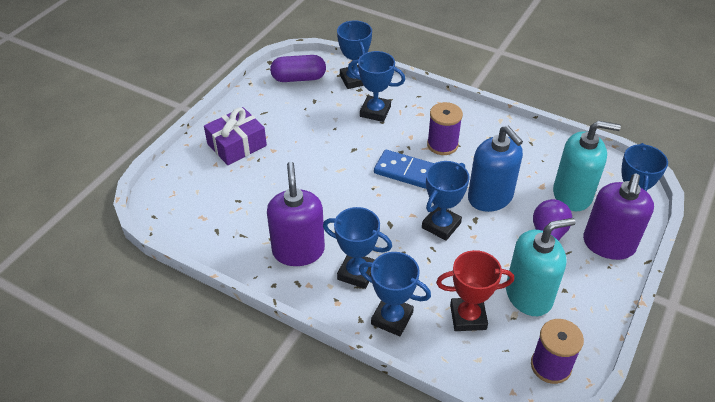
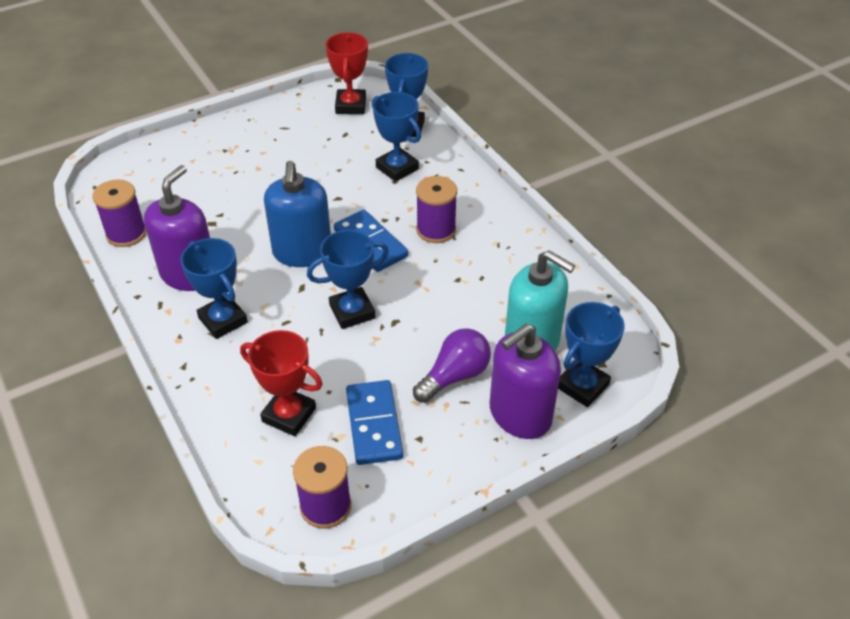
camera: 30 degrees right, 0 degrees up
(218, 241) = (126, 234): none -> purple spool
(237, 145) = (228, 149): purple gift -> none
(298, 78) = (351, 105): purple capsule -> red trophy
(392, 318) = (214, 379): blue trophy -> none
(490, 197) = (434, 306): blue soap dispenser -> blue soap dispenser (302, 252)
(528, 295) = (374, 424): turquoise soap dispenser -> blue domino

